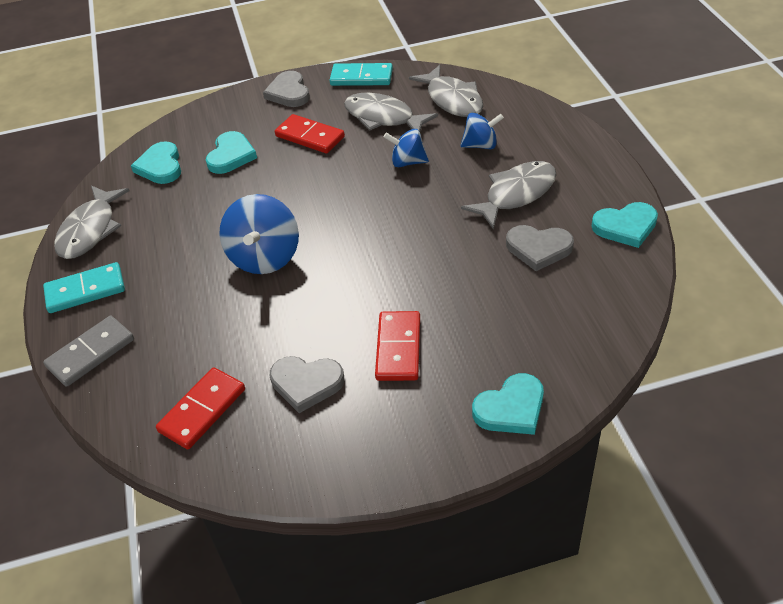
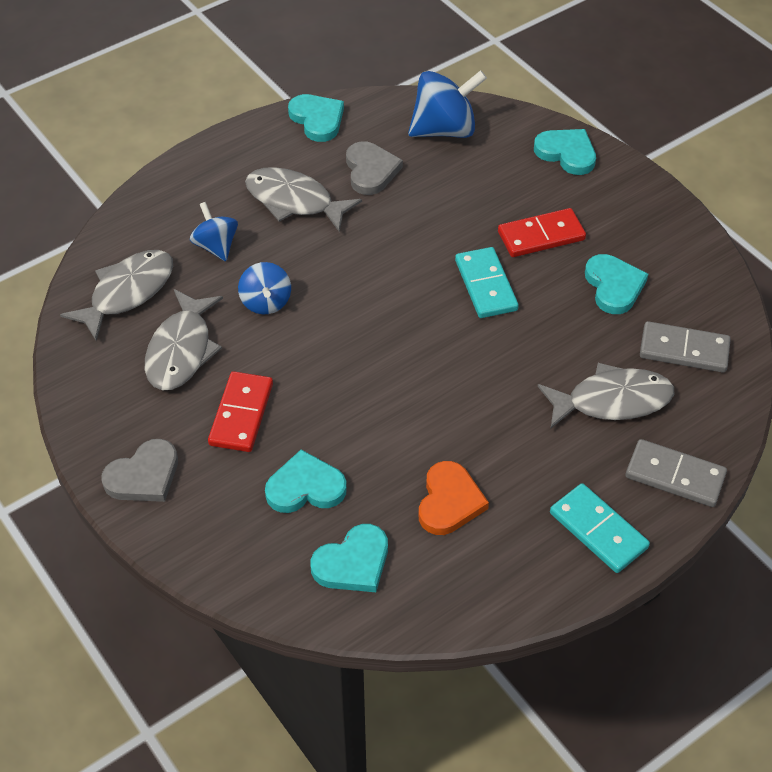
camera: 115 degrees left, 5 degrees up
(90, 230) = (503, 582): grey fish -> grey fish (612, 401)
(169, 219) = (449, 501): none -> orange heart
(202, 410) = (684, 350): red domino -> grey domino
(265, 257) = (472, 378): blue spinning top -> blue spinning top (444, 130)
(306, 383) = (614, 286): grey heart -> turquoise heart
(361, 77) = (90, 402): turquoise domino -> turquoise domino (485, 285)

